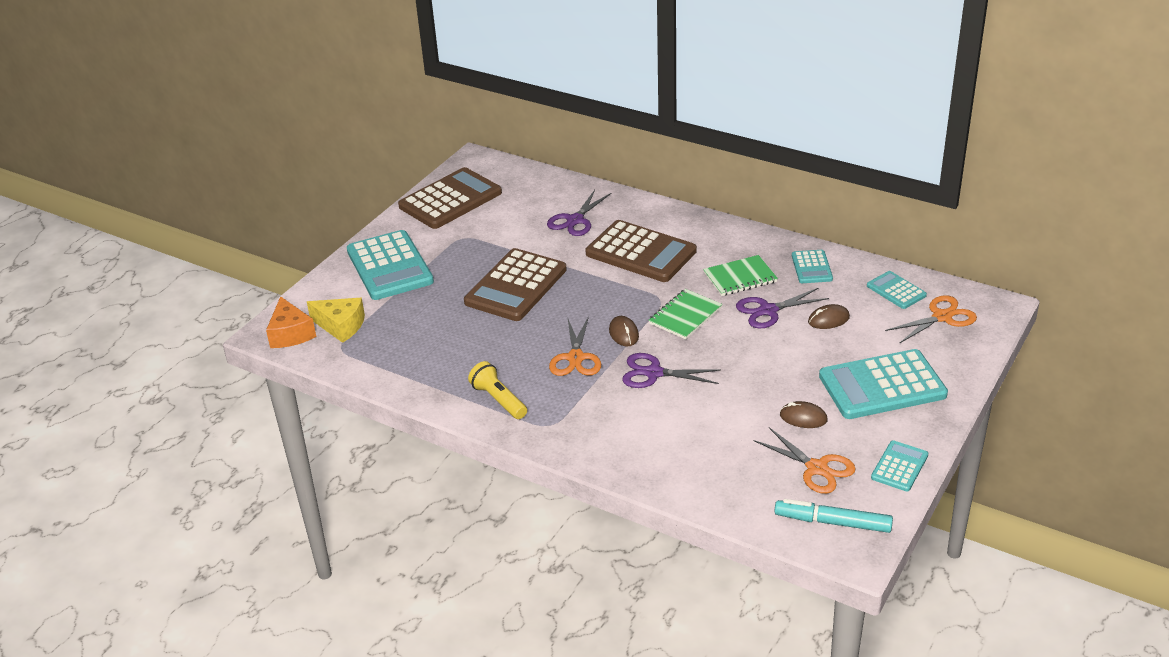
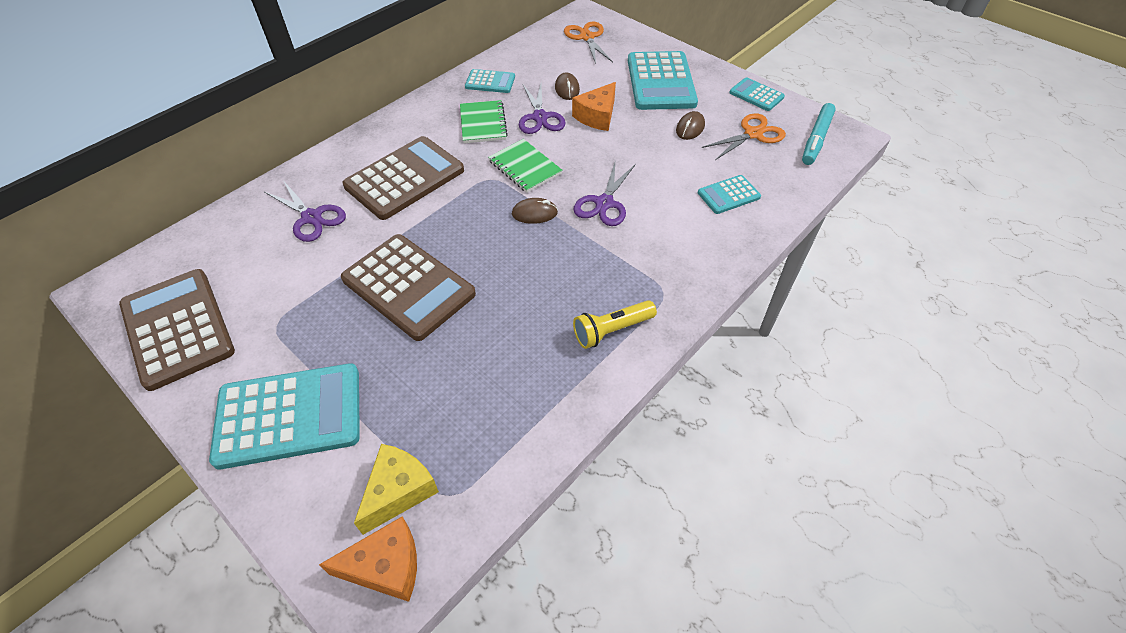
camera: 80 degrees left, 15 degrees up
(576, 358) = (560, 255): orange scissors -> none
(790, 348) = (597, 116): none -> orange cheese
(896, 291) = (544, 49): turquoise calculator -> turquoise calculator (728, 195)

